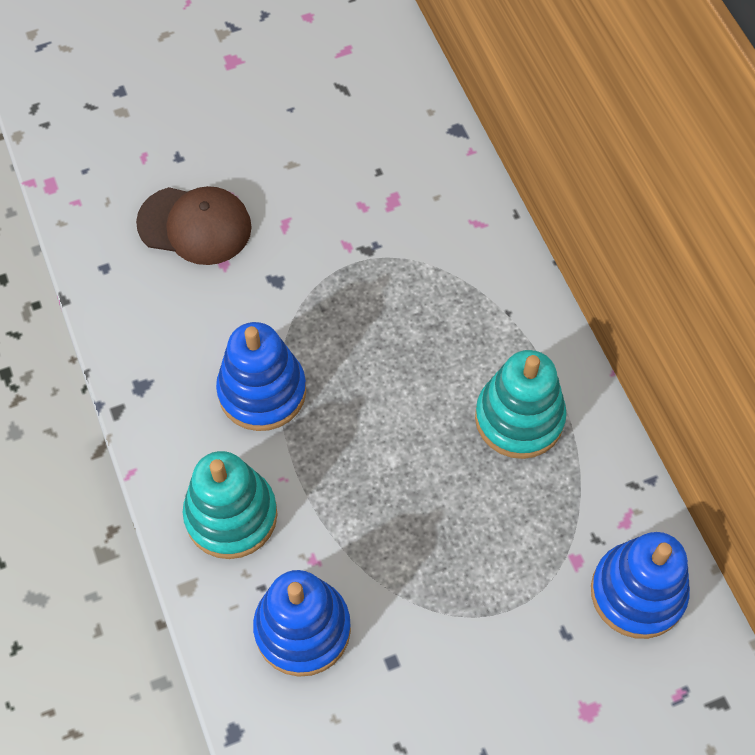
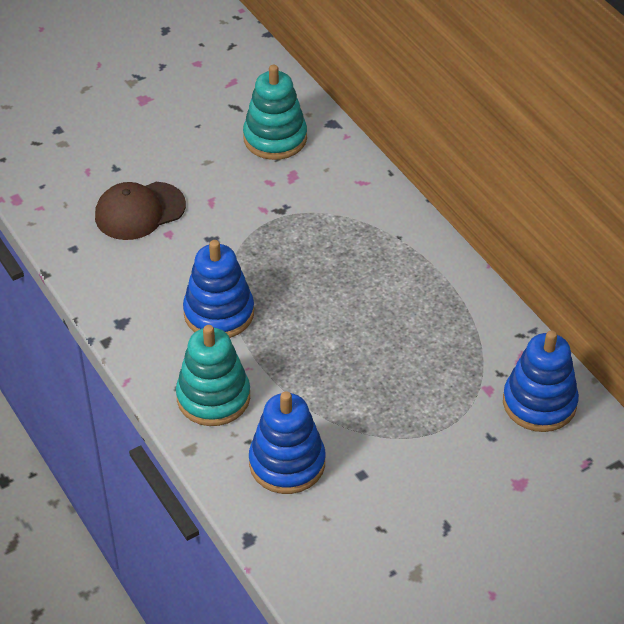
camera: 10 degrees left, 15 degrees down
(195, 225) = (139, 211): brown cap -> brown cap turned 150 degrees clockwise
(519, 418) = (423, 304): turquoise stacking toy -> turquoise stacking toy (275, 138)

